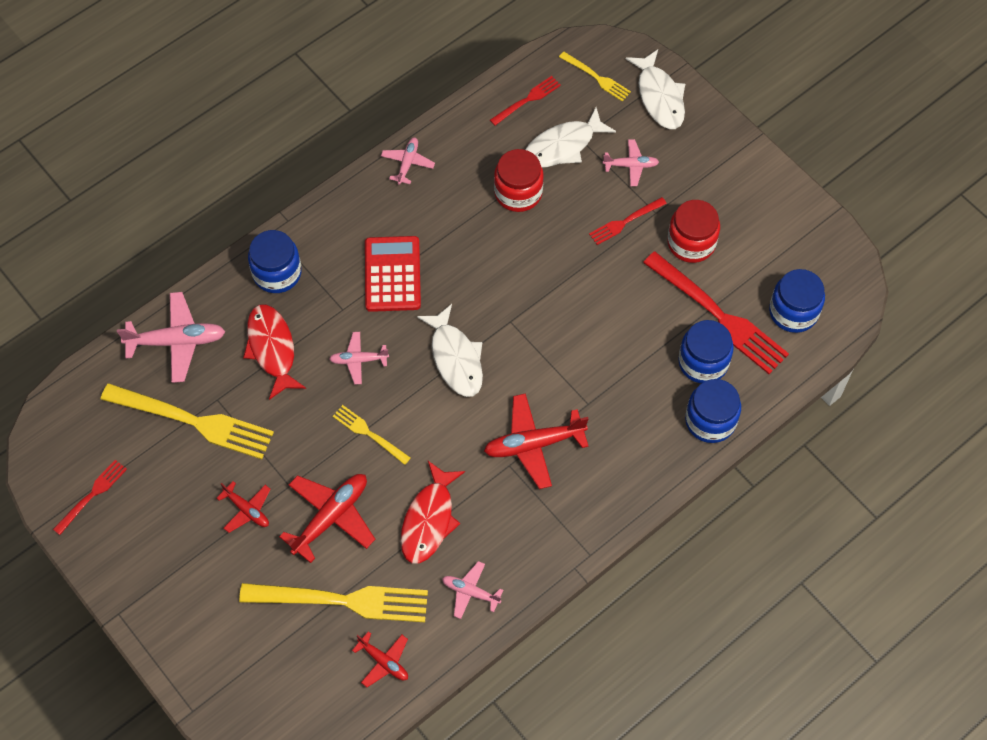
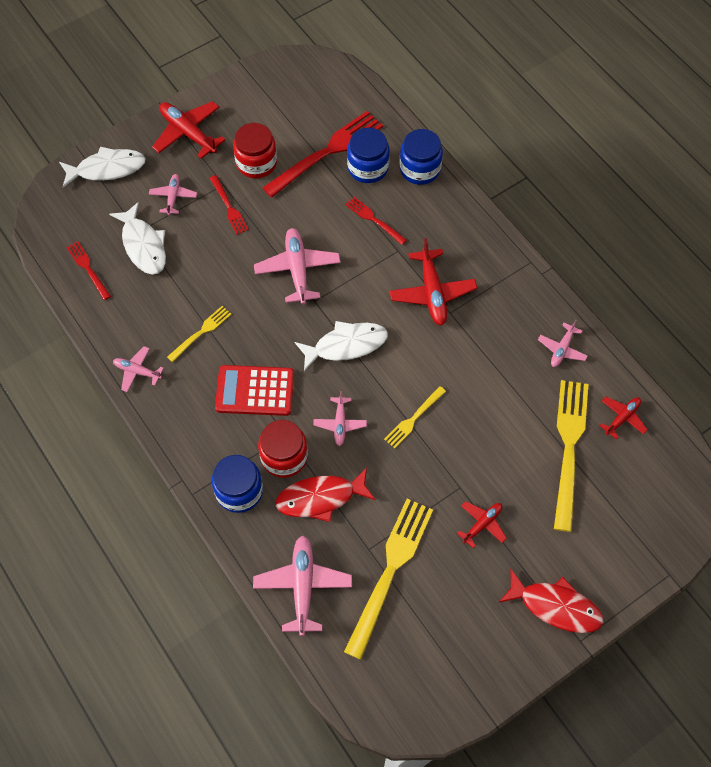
camera: 85 degrees left, 0 degrees up
(92, 494) = (461, 667): red fork -> red fork (373, 219)
(331, 516) = (491, 453): red plane -> red plane (188, 133)
(429, 520) = (497, 376): red fish -> red fish (555, 606)
(518, 192) = (185, 284): red jar -> red jar (284, 457)
(549, 300) = (297, 269): none -> pink plane
(597, 78) = (76, 213): yellow fork -> yellow fork (201, 332)
(793, 312) = (329, 104): blue jar -> none

